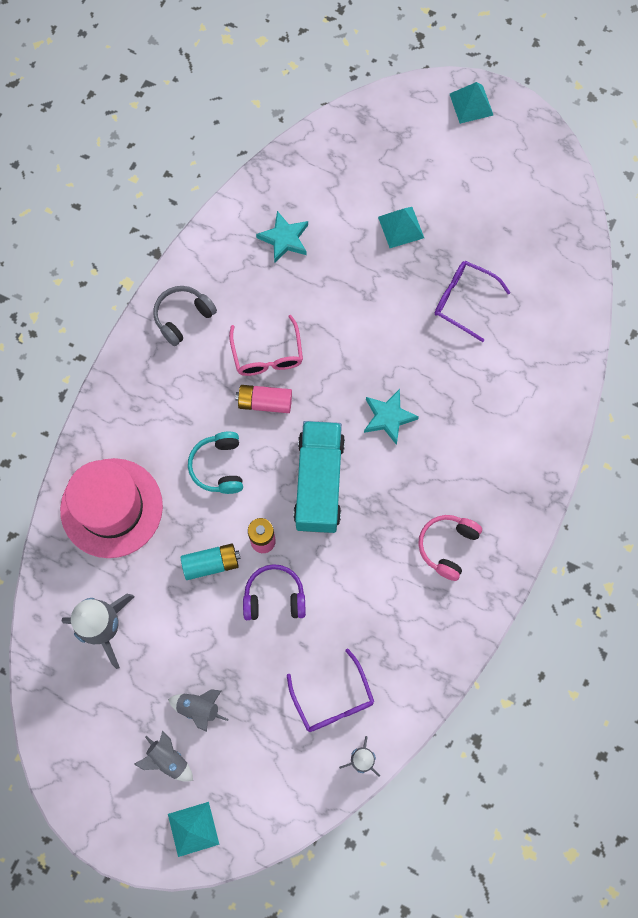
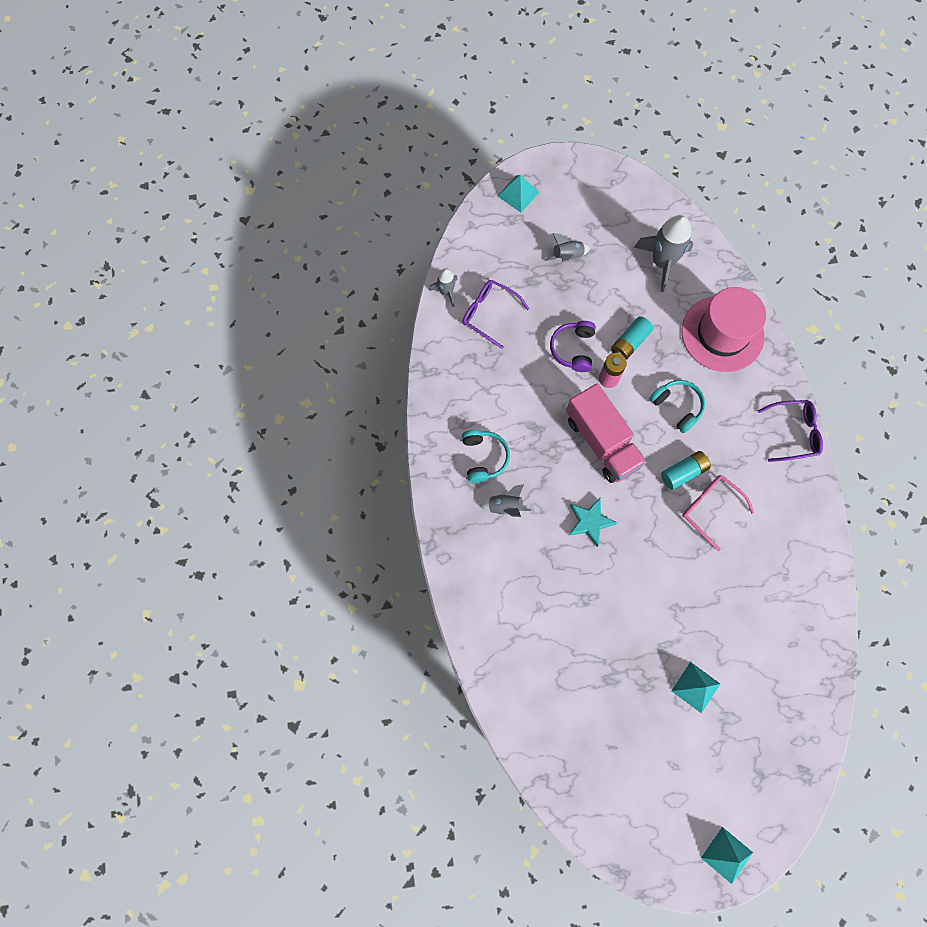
camera: 145 degrees right, 0 degrees up
(168, 759) = (562, 218): grey rocket -> grey rocket (505, 506)
(183, 317) = (792, 495): grey headphones -> none
(265, 402) = (683, 472): pink battery -> turquoise battery
(274, 597) = (573, 349): purple headphones -> purple headphones turned 135 degrees clockwise
(284, 239) = (773, 611): turquoise star -> none
(319, 483) = (602, 442): turquoise truck -> pink truck
(447, 546) = (483, 457): pink headphones -> turquoise headphones
(464, 301) = (601, 656): purple glasses -> purple glasses (793, 433)

